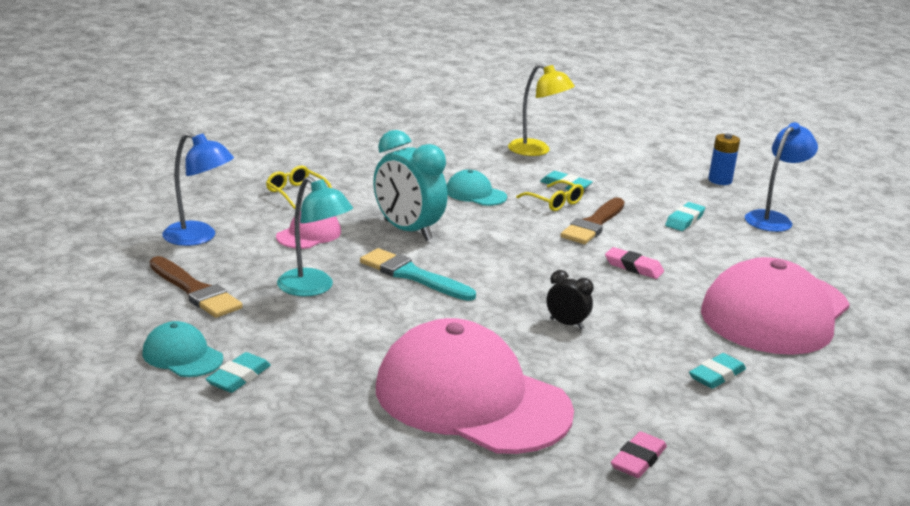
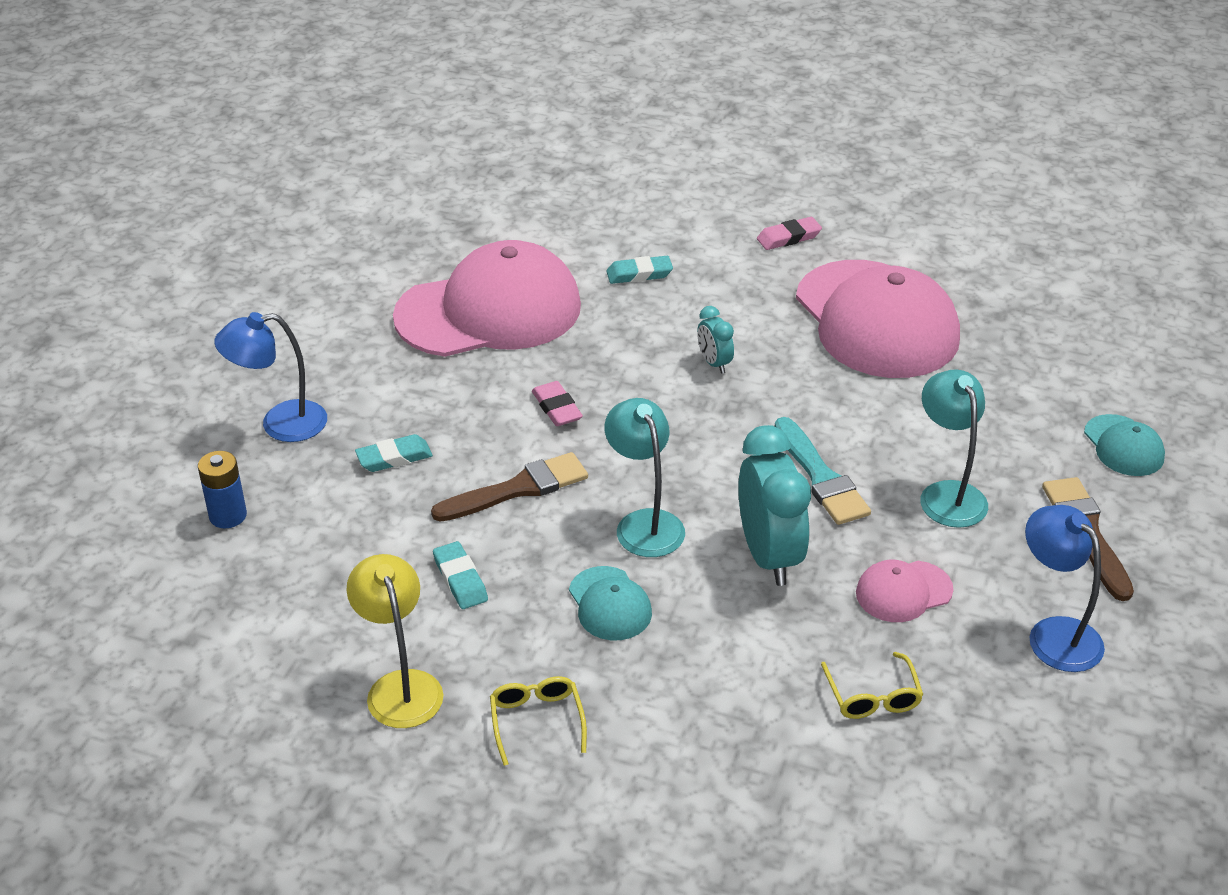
camera: 145 degrees left, 15 degrees up
(239, 377) = (1075, 404): turquoise eraser -> none
(499, 227) = (644, 523): none -> turquoise lamp
(554, 202) = (518, 548): yellow glasses -> yellow glasses (536, 721)
(566, 324) = (714, 363): black clock -> turquoise clock

